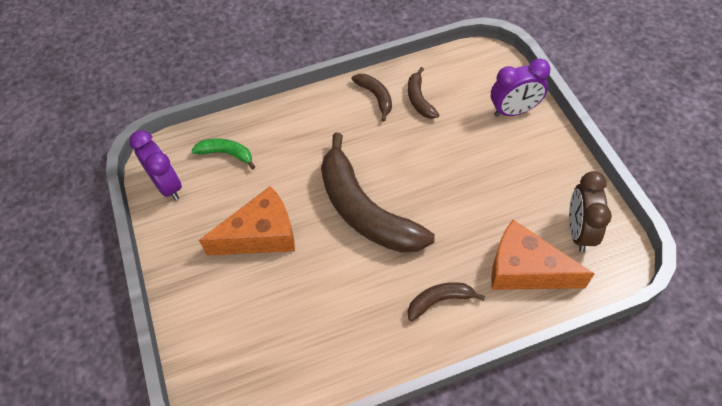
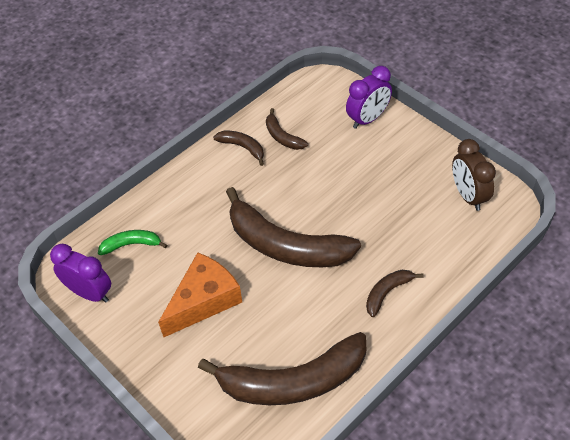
camera: 25 degrees left, 5 degrees down
(300, 352) = (293, 381): none -> brown banana
(525, 269) = (442, 241): orange cheese -> none

